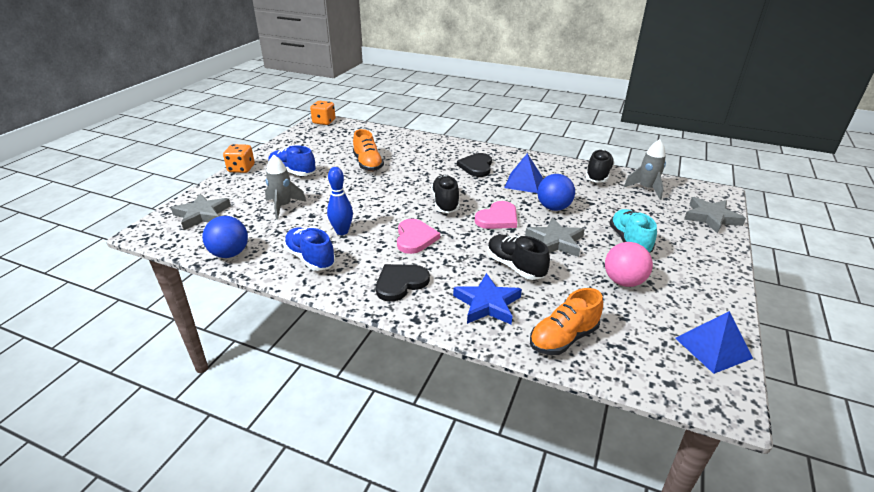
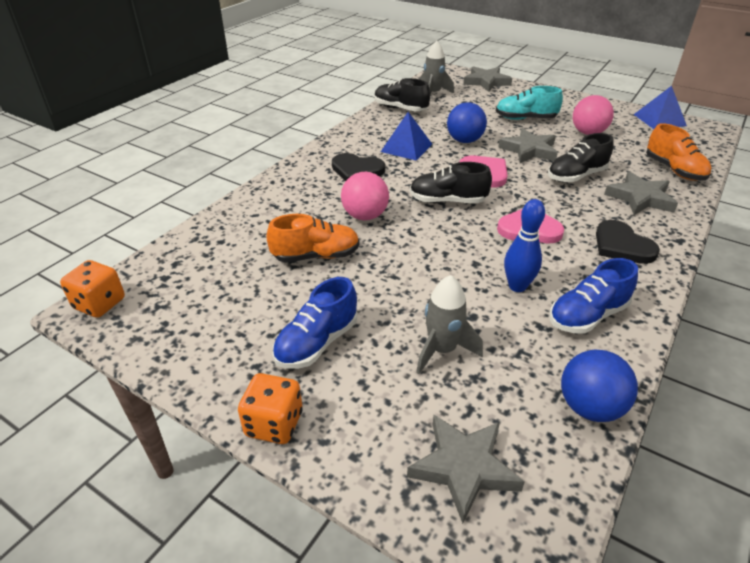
camera: 80 degrees left, 5 degrees up
(415, 174) = (365, 216): none -> pink ball
(487, 303) = (640, 198): blue star -> grey star

